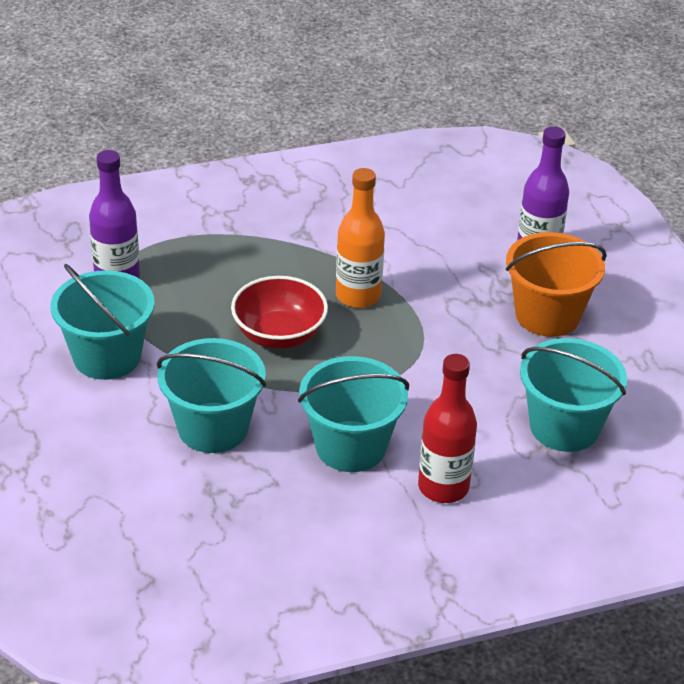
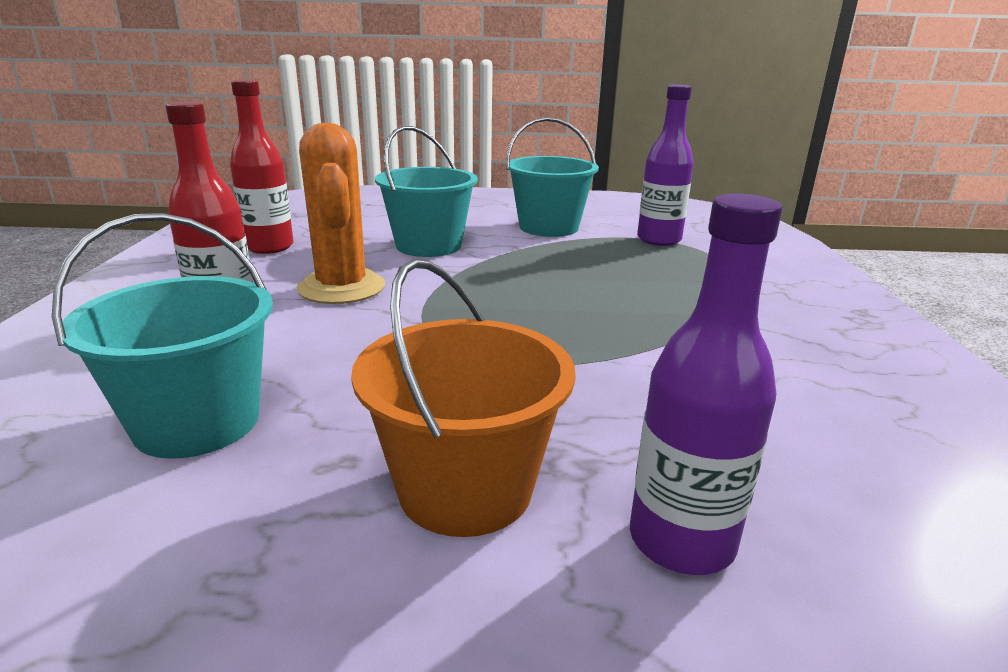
camera: 110 degrees right, 15 degrees down
(277, 545) = (269, 247): none -> red bottle
(279, 335) = (540, 284): red bowl -> none
(350, 446) = (342, 288): turquoise bucket -> orange cactus
(358, 296) = (593, 334): orange bottle -> none

